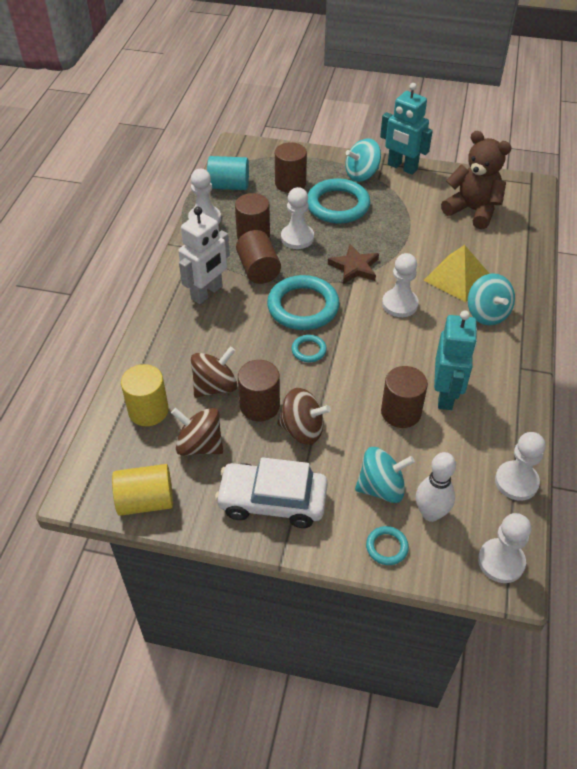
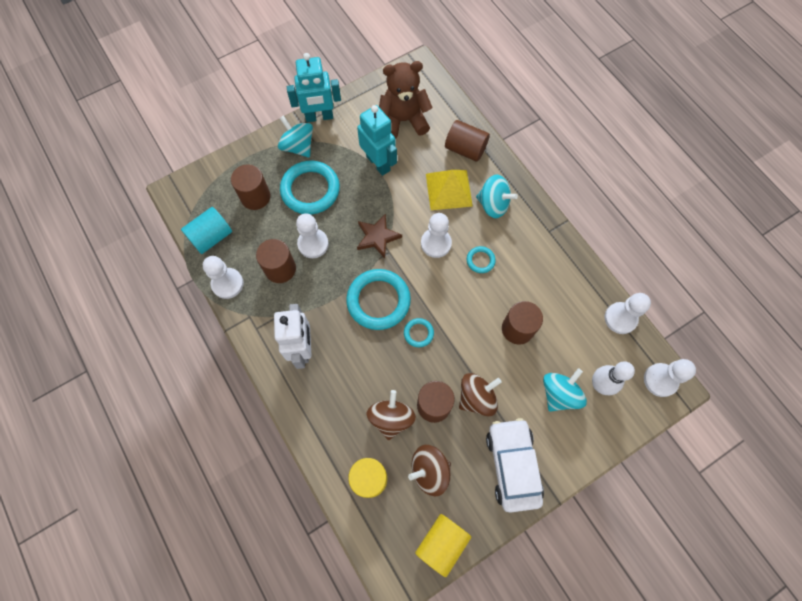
camera: 45 degrees left, 20 degrees up
(258, 269) = (316, 296): brown cylinder -> brown cylinder (465, 149)
(272, 501) = (512, 465): white car -> white car turned 120 degrees clockwise
(362, 174) = (298, 146): turquoise spinning top -> turquoise spinning top turned 120 degrees clockwise
(386, 547) = (600, 431): turquoise ring -> turquoise ring (480, 260)
(446, 395) = (529, 291): turquoise robot -> turquoise robot (378, 163)

